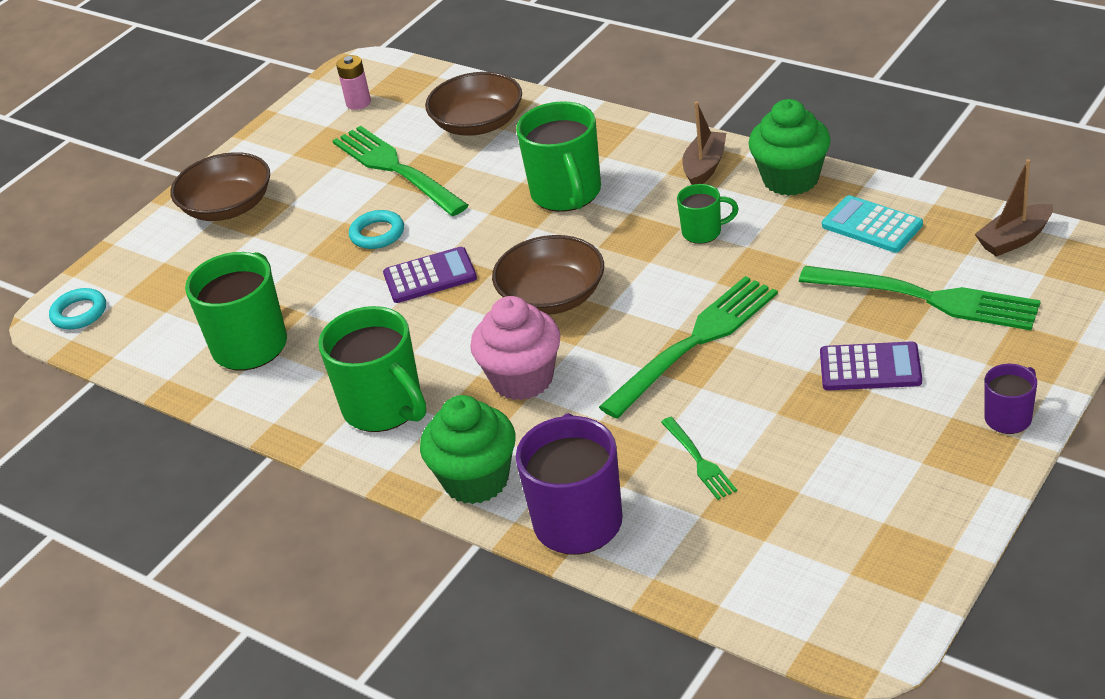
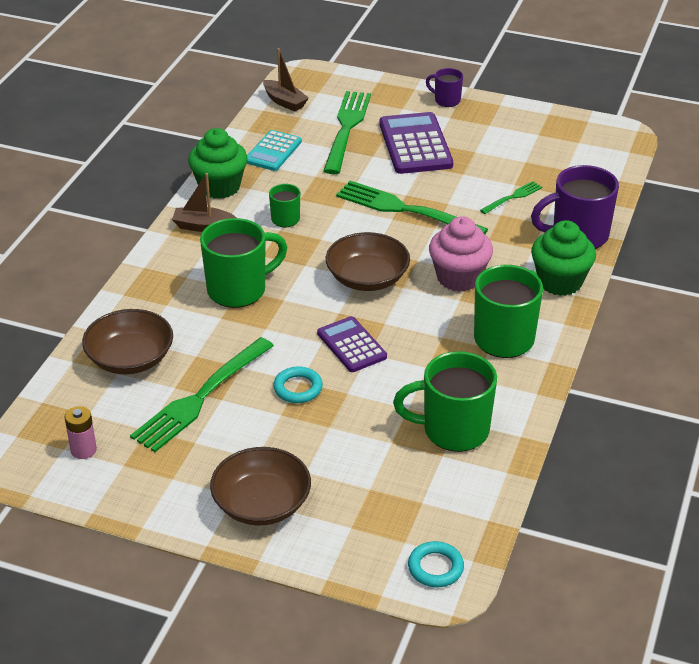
camera: 110 degrees left, 0 degrees up
(870, 368) = (415, 144): purple calculator -> purple calculator, size x1.59

